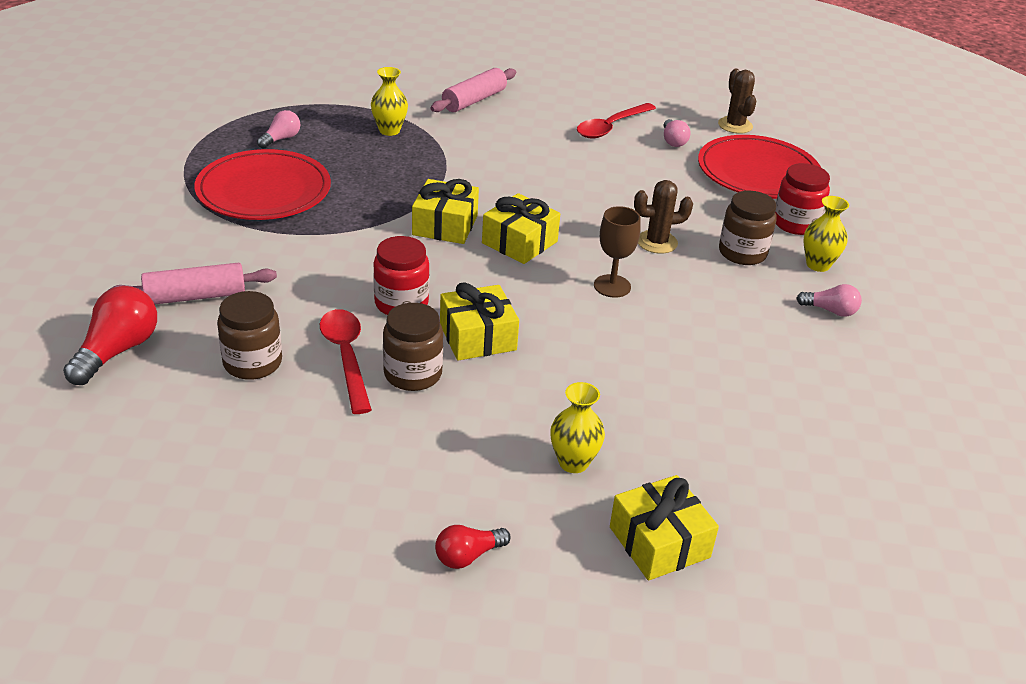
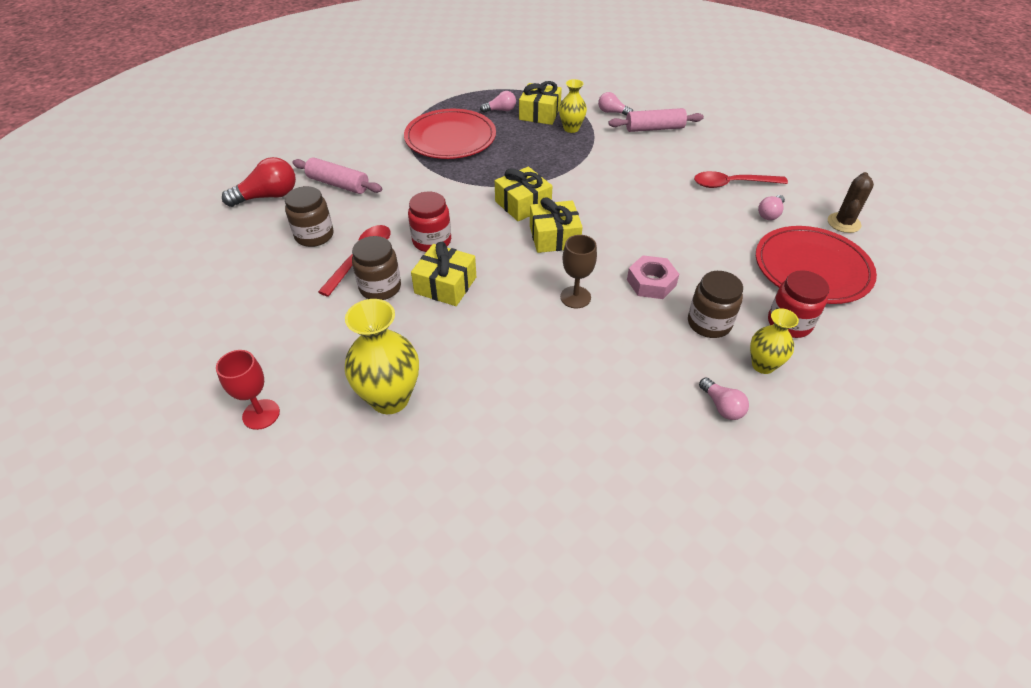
camera: 45 degrees right, 10 degrees up
(410, 98) = (612, 112): none -> pink light bulb
(468, 556) = (261, 414): red light bulb -> red goblet
(573, 462) = (390, 398): yellow vase -> yellow vase, size x1.66
(657, 242) = (651, 282): brown cactus -> pink nut
(659, 542) = (366, 486): yellow gift -> yellow gift (540, 113)

